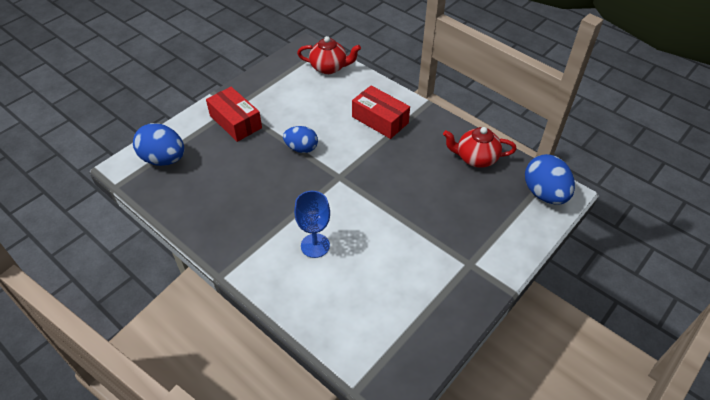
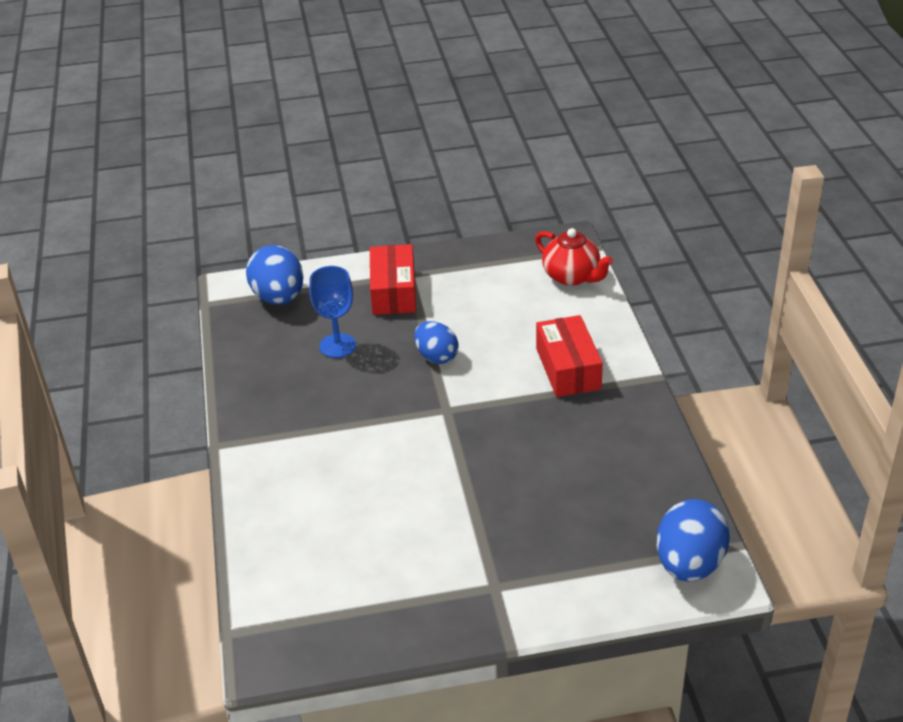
camera: 40 degrees right, 10 degrees down
(315, 245) = (341, 468): blue goblet -> blue goblet (337, 346)
(475, 158) = (643, 474): red teapot -> none

